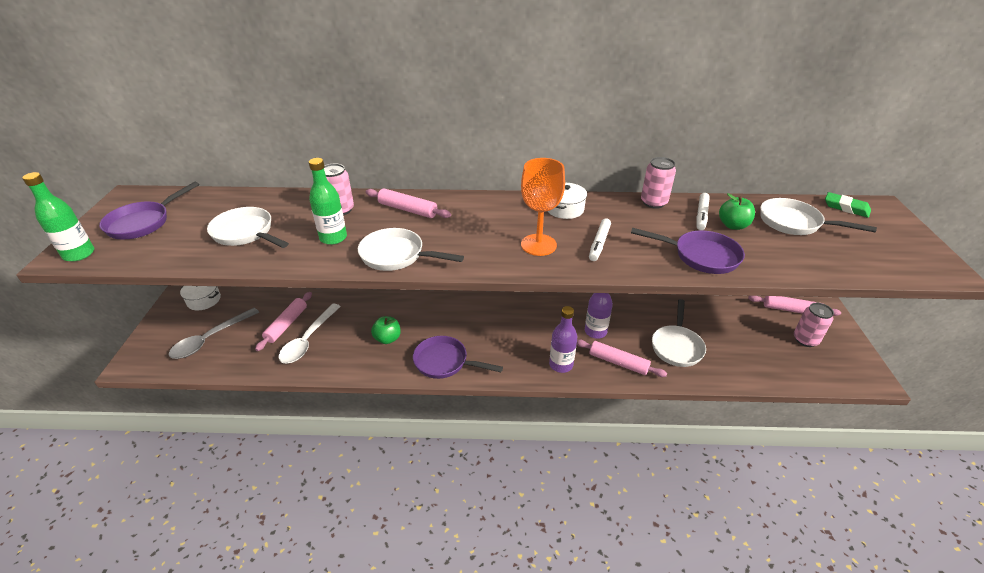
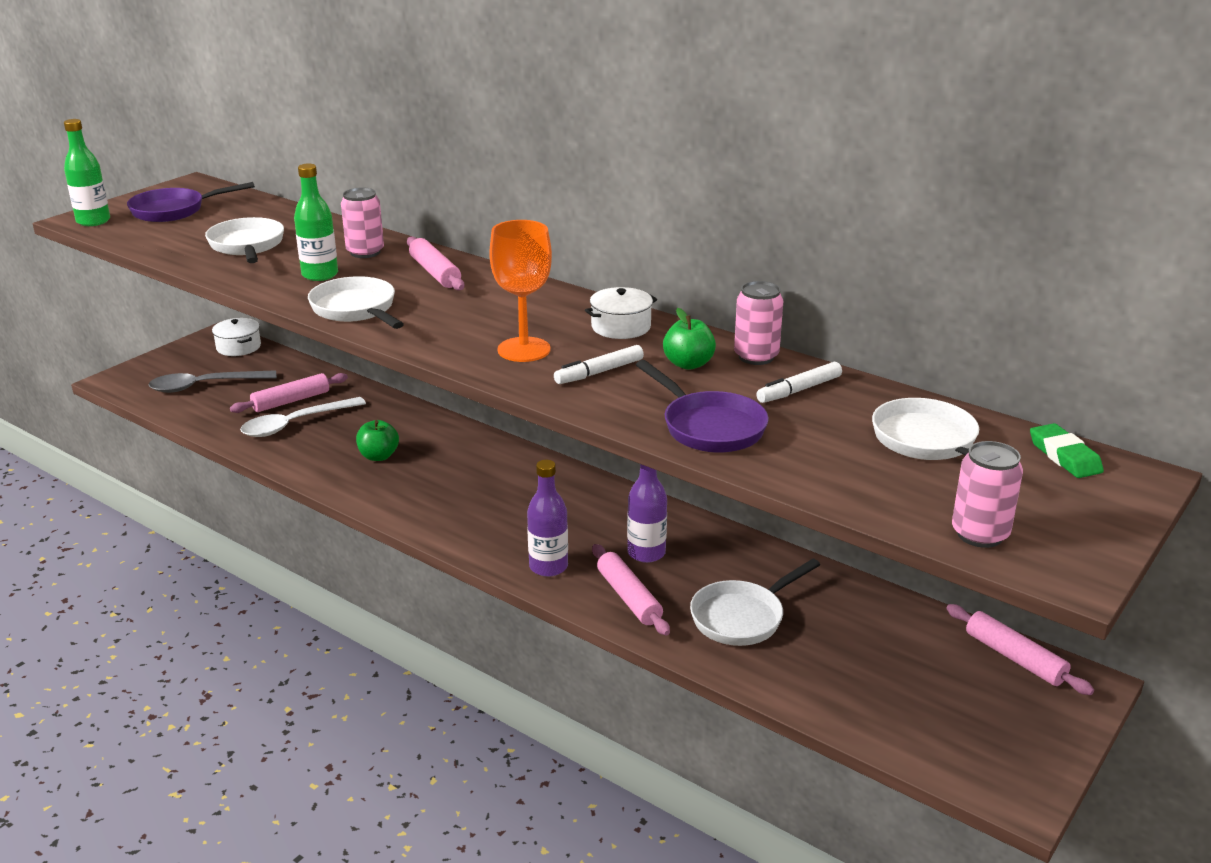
camera: 35 degrees right, 10 degrees down
(445, 362) = (412, 505): purple pan -> none
(733, 225) = (823, 414): green apple -> green apple (688, 364)
(805, 340) = (976, 701): pink can -> pink can (979, 534)

